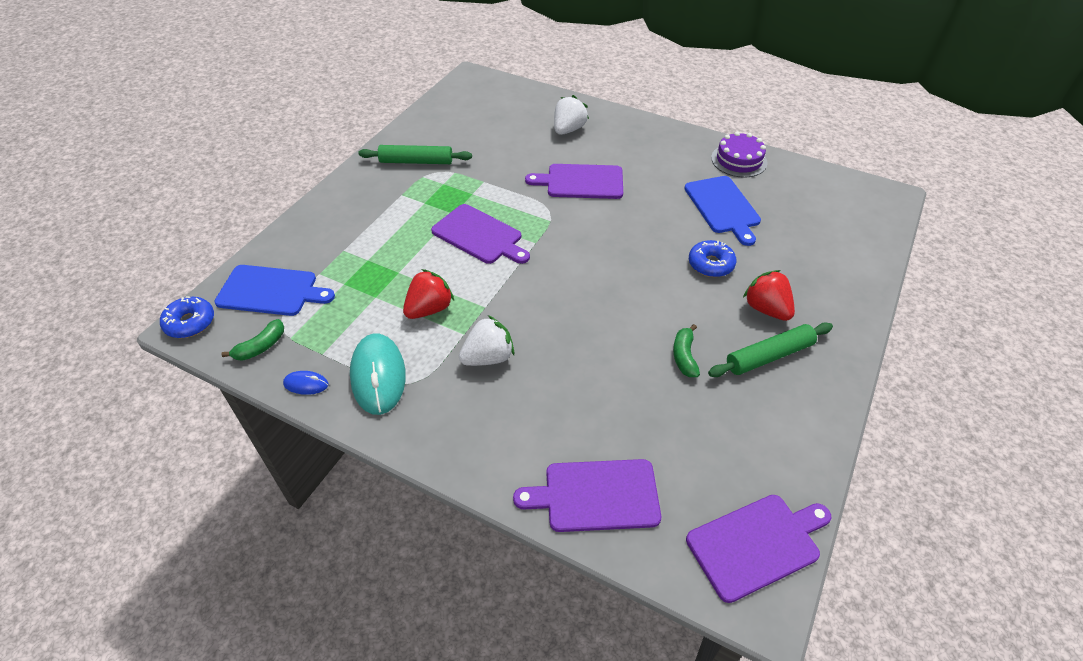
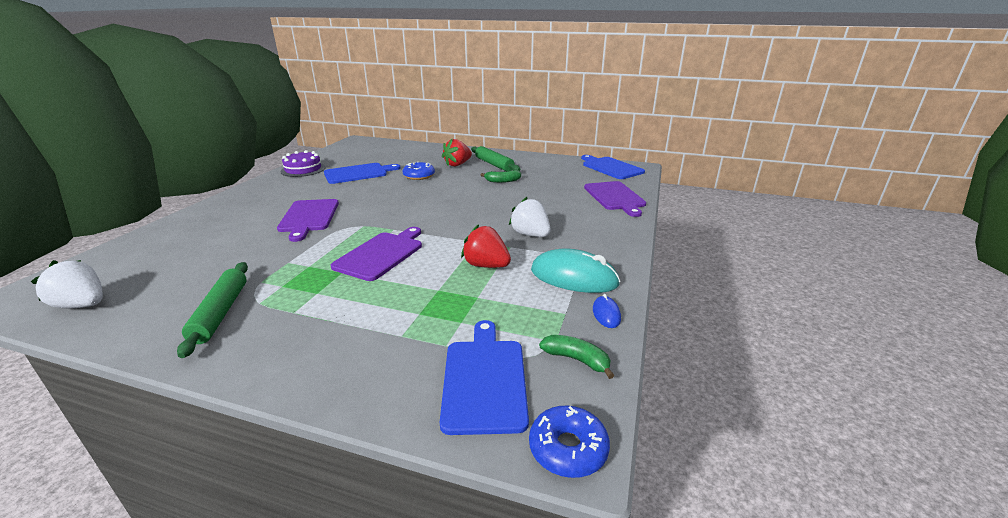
camera: 100 degrees left, 20 degrees down
(378, 376) = (574, 277): turquoise mouse -> turquoise mouse turned 45 degrees clockwise
(568, 130) = (213, 228): white strawberry -> white strawberry (82, 305)
(756, 544) = (611, 167): purple cutting board -> blue cutting board

